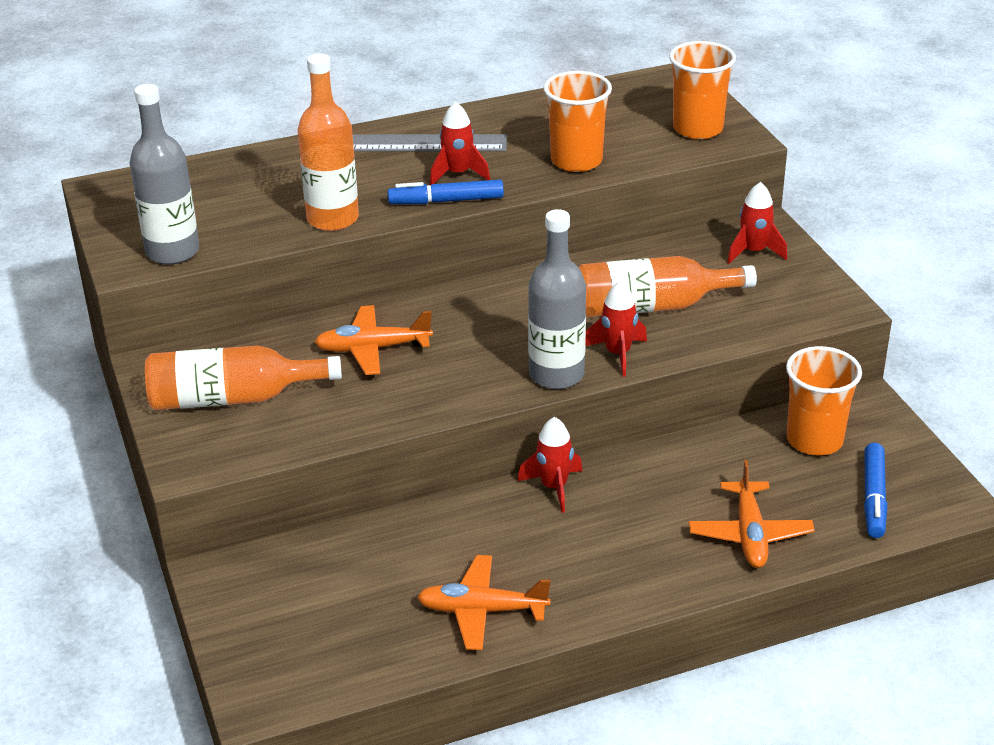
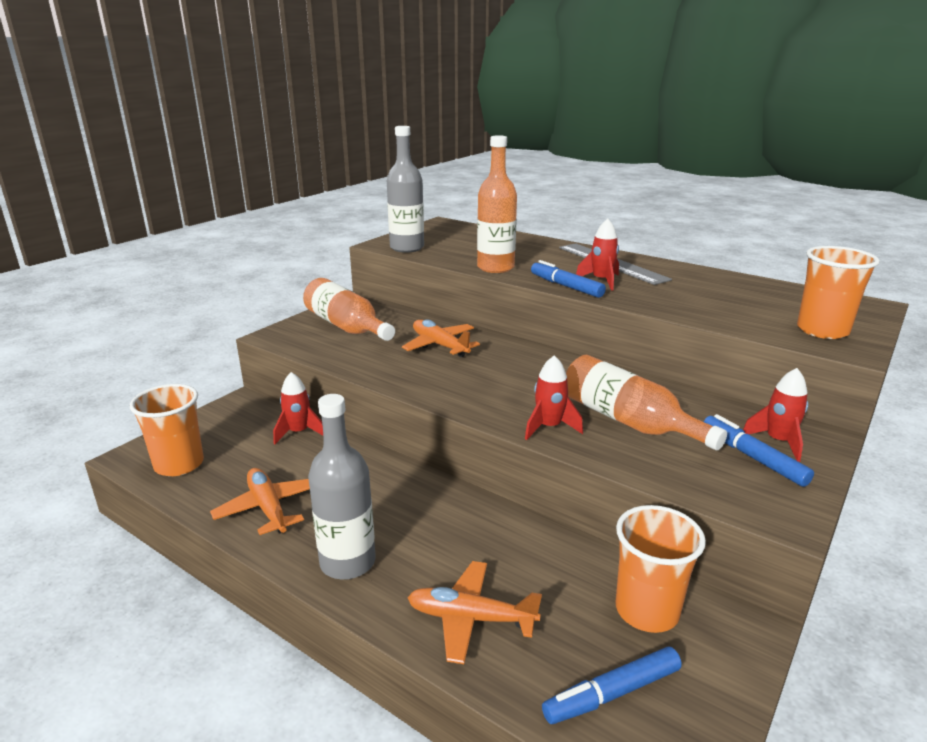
camera: 55 degrees right, 10 degrees down
(554, 487) = (430, 488): red rocket -> red rocket (299, 432)
(556, 375) = (491, 412): grey bottle -> grey bottle (347, 562)
(576, 161) = (688, 306): orange cup -> orange cup (179, 464)
(750, 534) = (471, 618): orange plane -> orange plane turned 45 degrees clockwise
(762, 276) = (752, 457): none -> blue marker

